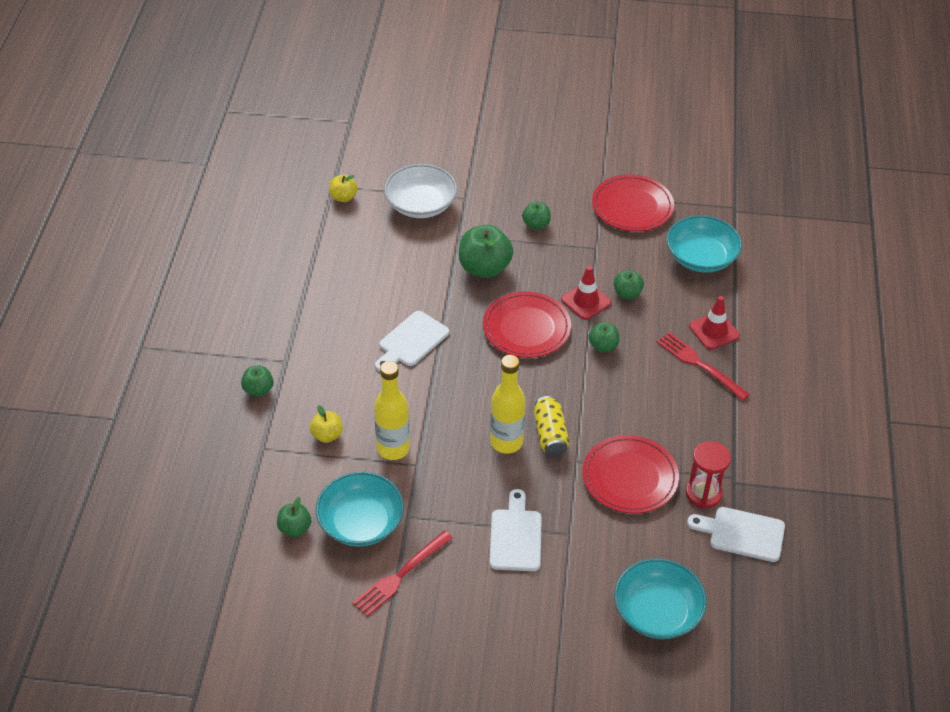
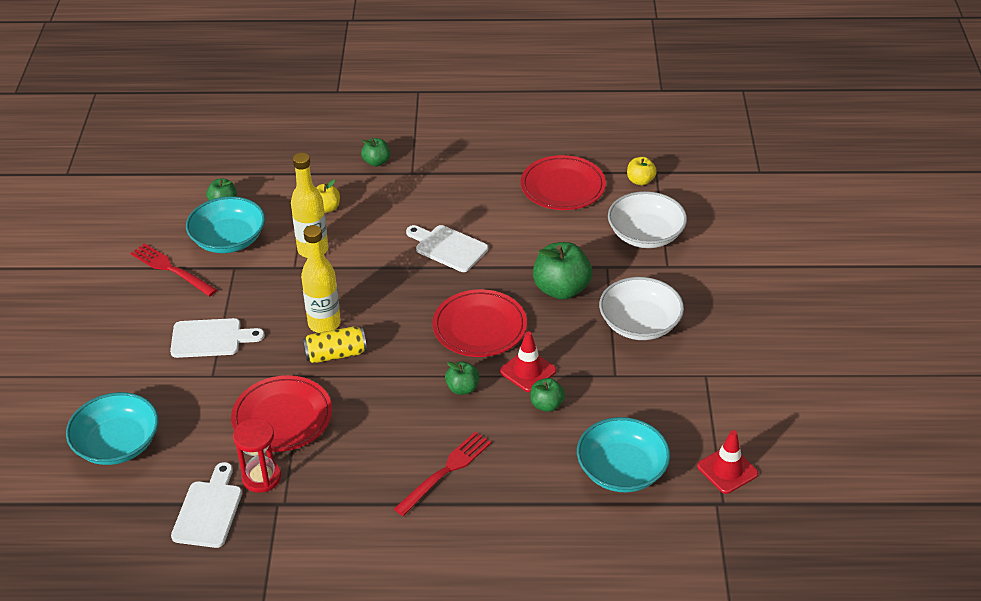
camera: 85 degrees right, 5 degrees down
(536, 224) = (639, 323): green apple -> white bowl
(632, 206) = (694, 404): red plate -> red plate (563, 186)
(714, 331) = (500, 484): red traffic cone -> red traffic cone (727, 470)

